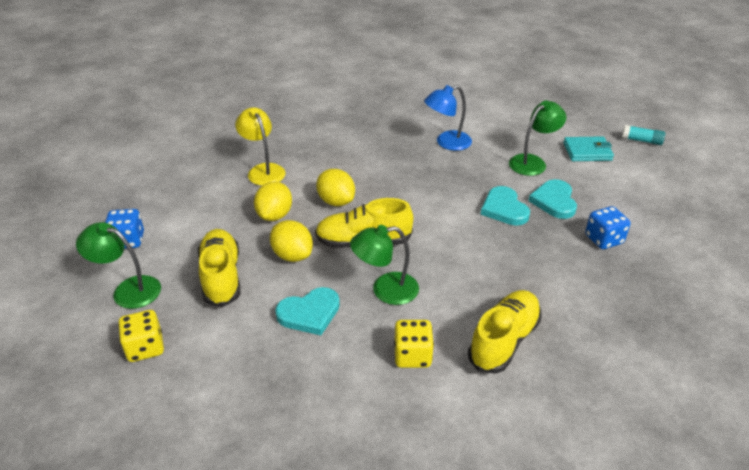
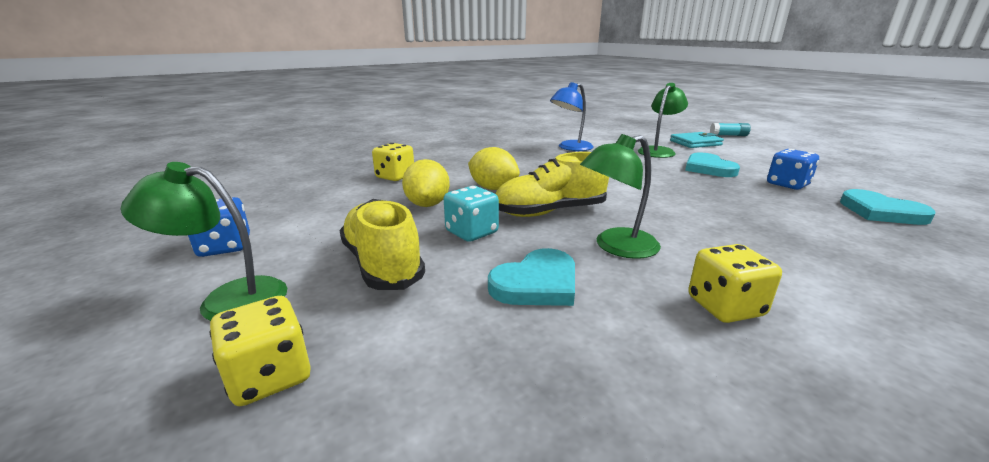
camera: 15 degrees left, 15 degrees down
(263, 170) = (395, 177): yellow lamp -> yellow dice
(292, 255) = (471, 232): yellow lemon -> turquoise dice
(504, 209) = (670, 176): turquoise heart -> turquoise heart (880, 212)
(504, 340) = (814, 272): yellow shoe -> none

